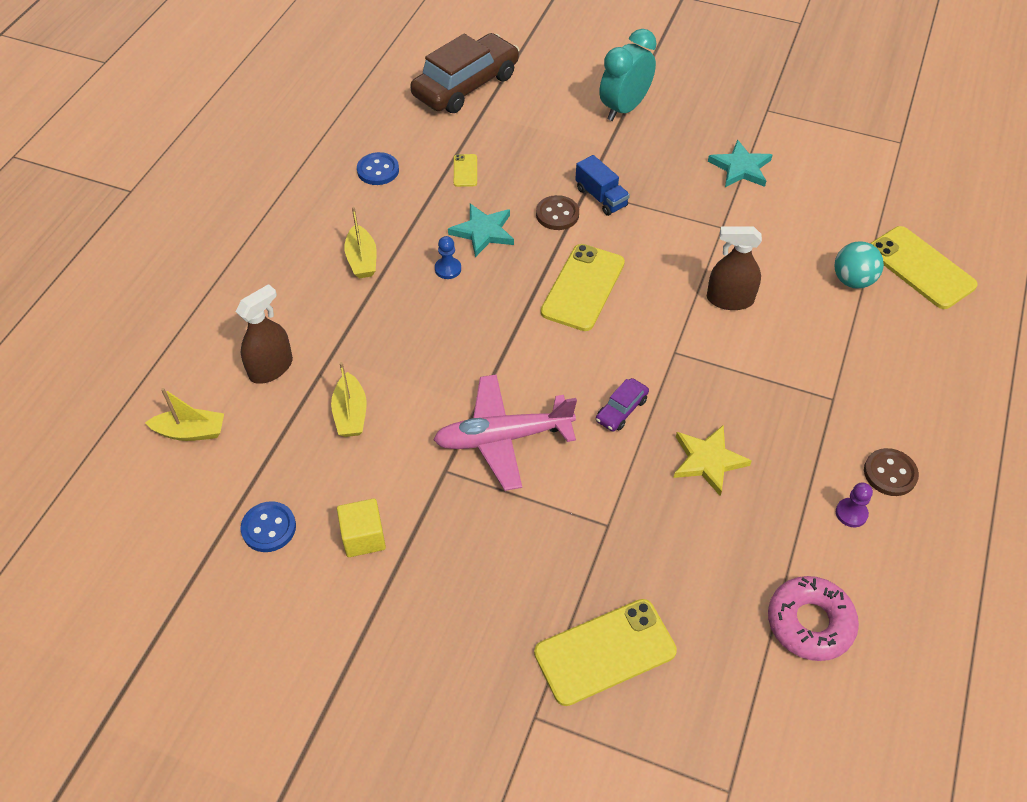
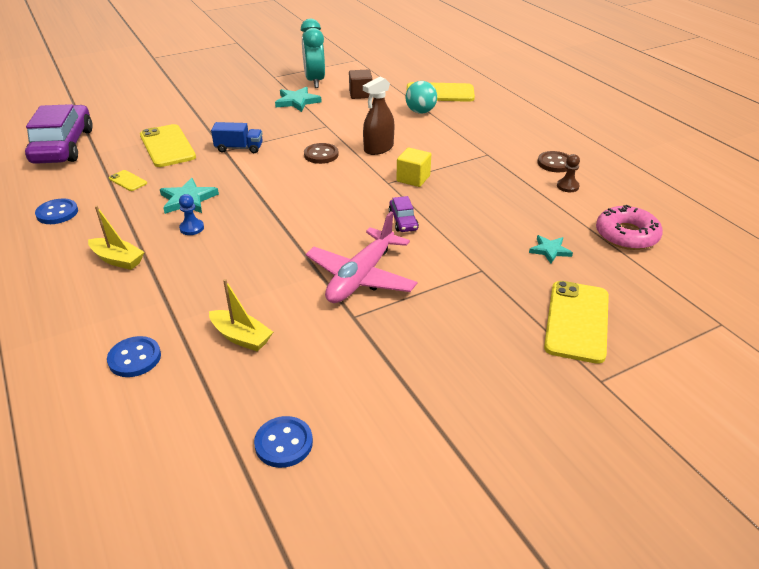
camera: 50 degrees left, 15 degrees down
(191, 432) = (121, 444): yellow boat -> none
(271, 368) = (134, 358): brown spray bottle -> blue button
(363, 537) = (359, 389): yellow cube -> yellow cube (413, 178)
(466, 85) = (63, 146): brown car -> purple car
(557, 214) = (224, 168): brown button -> brown button (321, 155)
(583, 287) = (293, 187): yellow phone -> yellow phone (167, 146)
(624, 108) = (191, 110): turquoise clock -> turquoise clock (315, 81)
(702, 565) = (550, 250): none -> turquoise star
(708, 461) = (478, 211): yellow star -> none
(824, 204) = (360, 94): none -> brown cube
(851, 513) = (567, 186): purple pawn -> brown pawn

